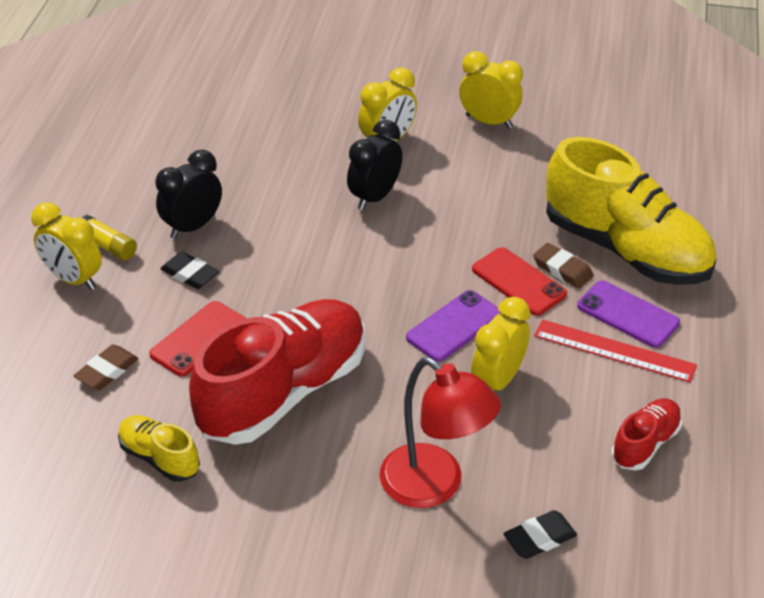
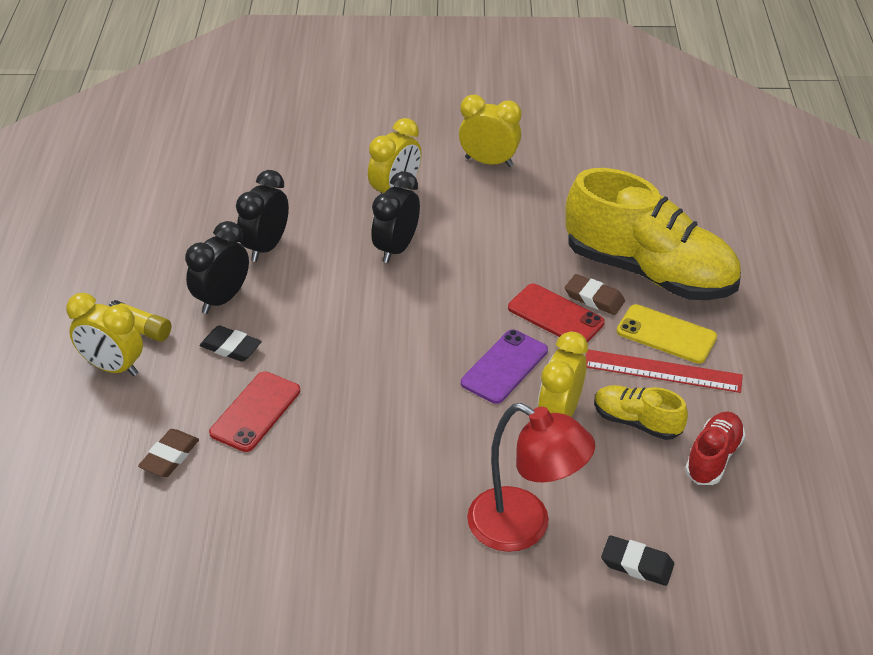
camera: 10 degrees left, 0 degrees up
(159, 458) = (245, 537): yellow shoe -> yellow shoe (637, 422)
(247, 181) = (266, 247): none -> black clock
(283, 392) = (353, 454): red shoe -> none
(539, 538) = (637, 564): black eraser -> black eraser turned 60 degrees clockwise
(628, 314) = (666, 334): purple phone -> yellow phone

